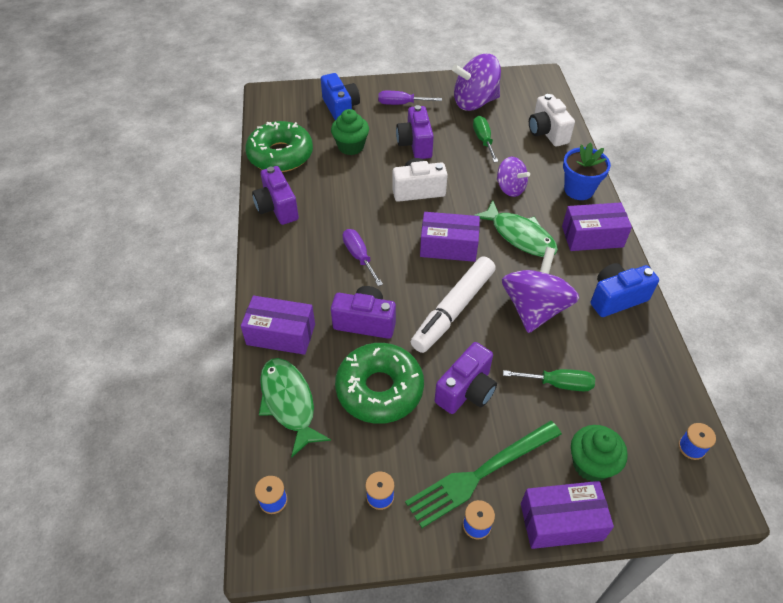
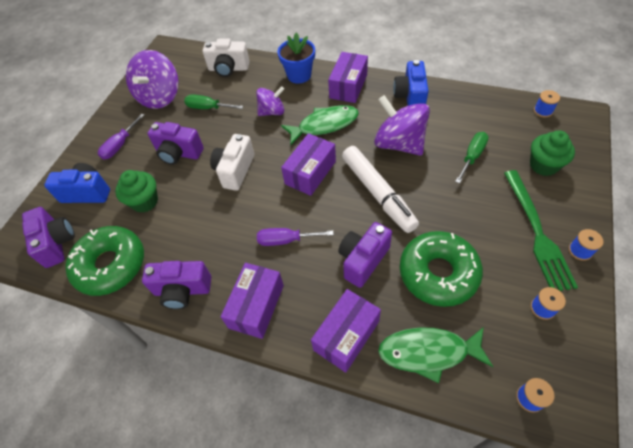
camera: 60 degrees left, 5 degrees up
(466, 391) = (460, 213): purple camera -> purple camera (57, 243)
(561, 522) = (586, 199): purple box -> purple box (256, 306)

